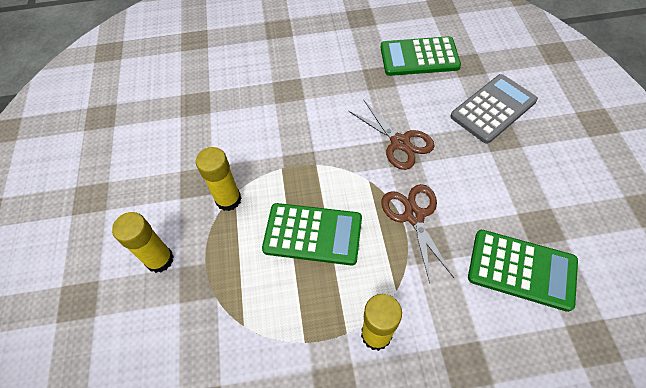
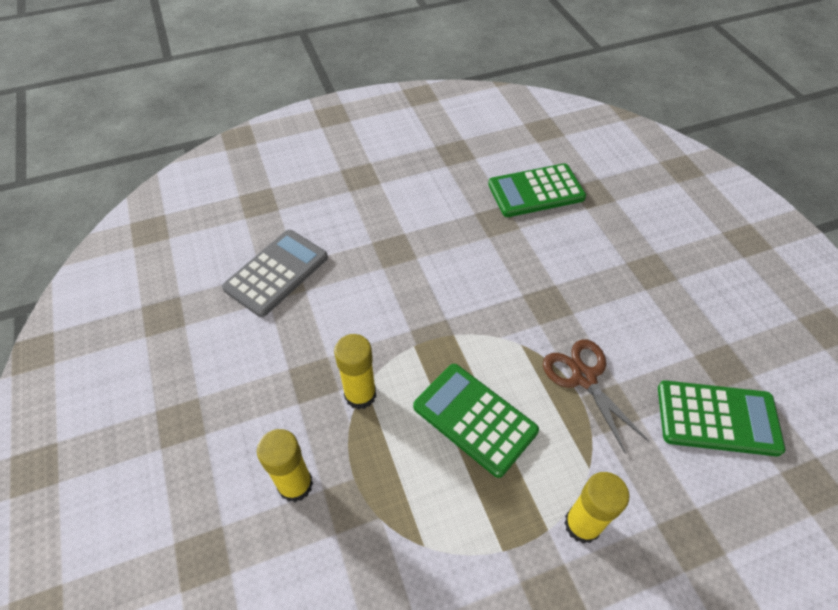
camera: 15 degrees left, 5 degrees down
(313, 234) = (474, 419): green calculator -> green calculator turned 135 degrees counterclockwise
(400, 142) = (543, 294): brown scissors -> none
(493, 109) = (634, 240): grey calculator -> grey calculator (276, 273)

